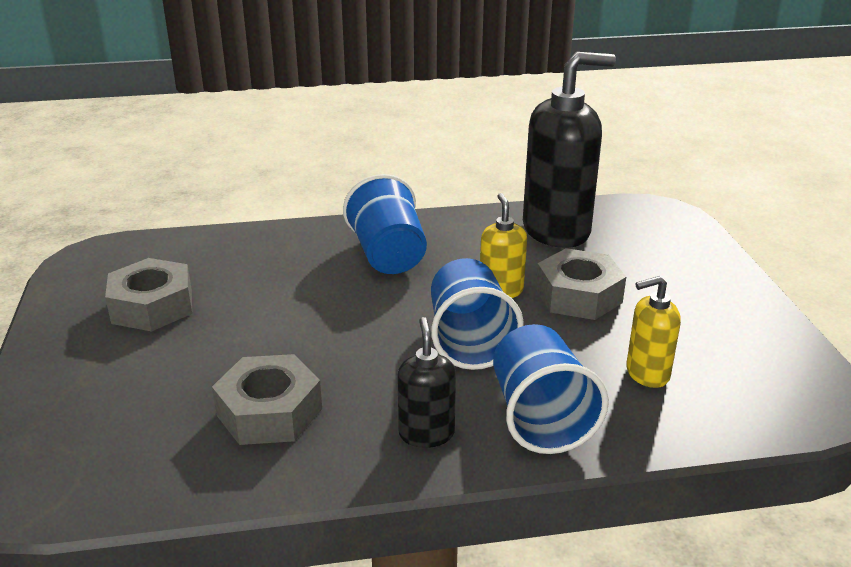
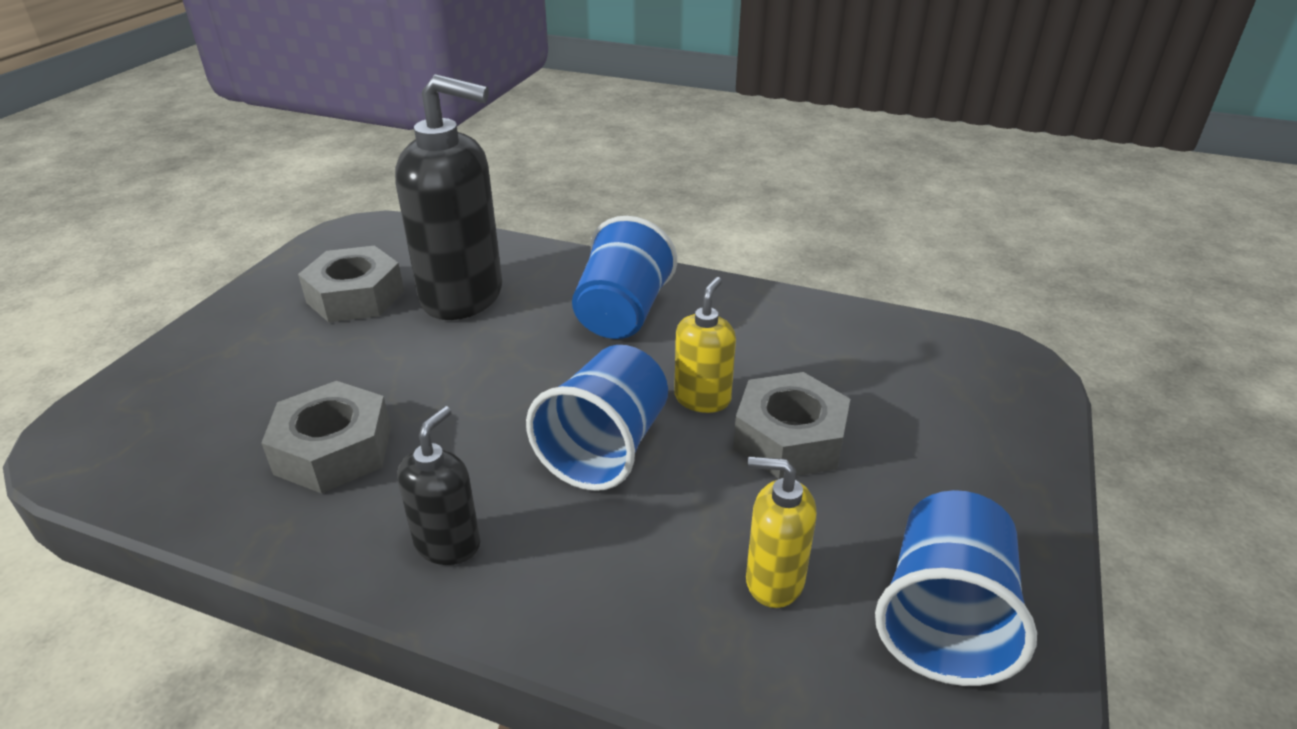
camera: 30 degrees right, 5 degrees up
(540, 417) = (586, 581): blue cup -> blue cup (943, 618)
(557, 230) = (845, 344): black soap dispenser -> black soap dispenser (463, 296)

